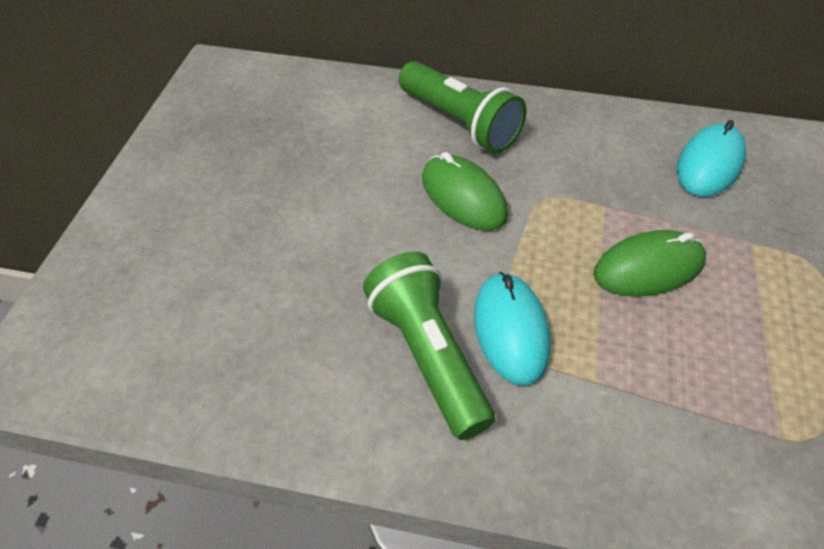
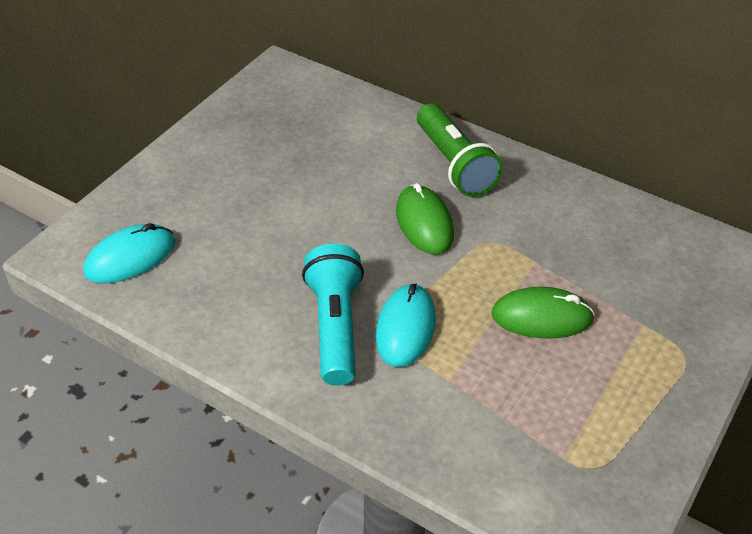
camera: 20 degrees right, 5 degrees down
(428, 356) = (335, 326): green flashlight -> turquoise flashlight
(709, 164) = (650, 254): turquoise mouse -> turquoise mouse (130, 258)

